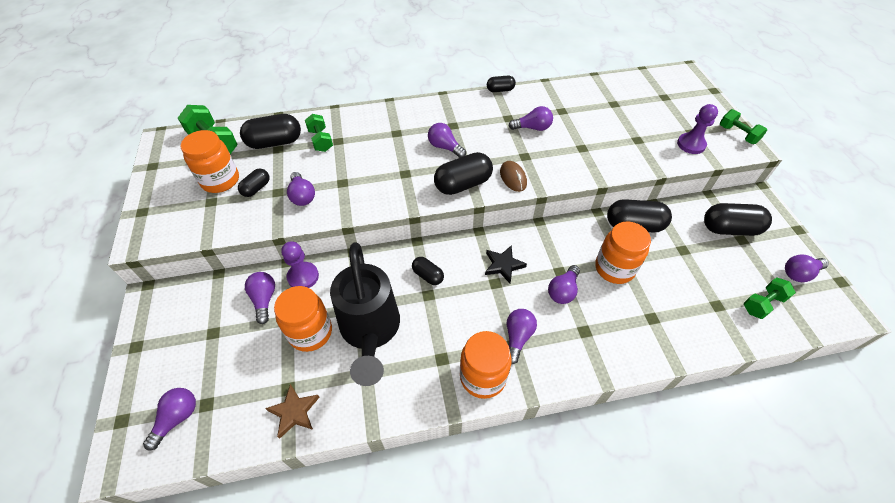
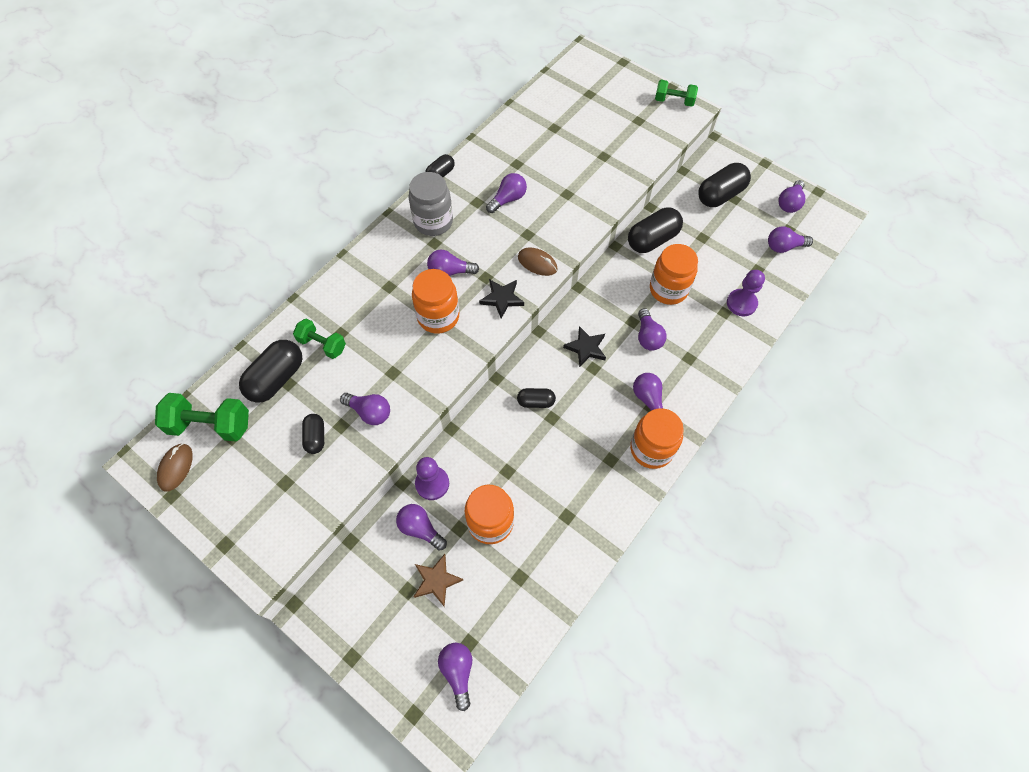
camera: 40 degrees left, 10 degrees up
(171, 153) = (176, 468): none -> brown mouse
(220, 180) = (268, 456): orange jar -> orange jar (438, 317)
(294, 412) = (543, 588): brown star -> brown star (436, 581)
(370, 331) = (537, 483): black watering can -> none
(463, 184) = (502, 299): black capsule -> black star
(465, 113) = (433, 222): none -> grey jar
(691, 144) = (647, 134): purple pawn -> purple pawn (741, 303)
(762, 304) = (784, 246): green dumbbell -> purple light bulb

